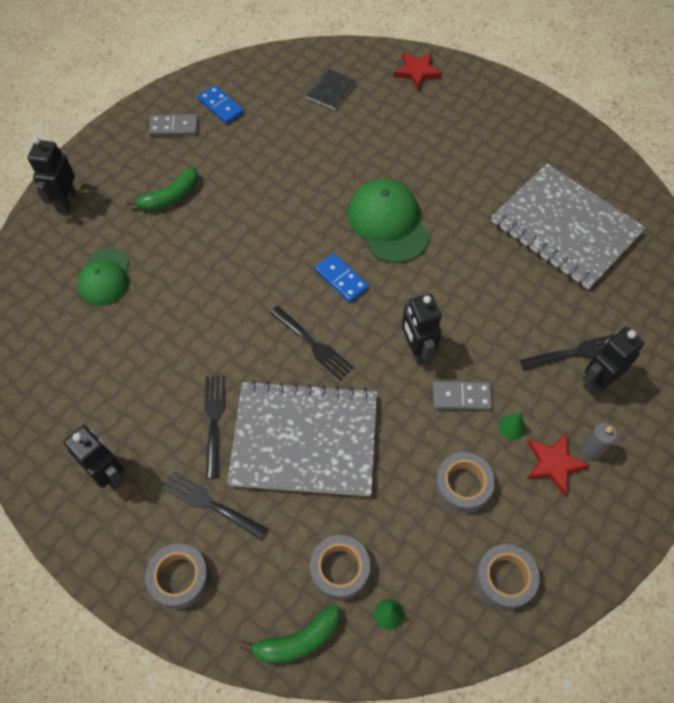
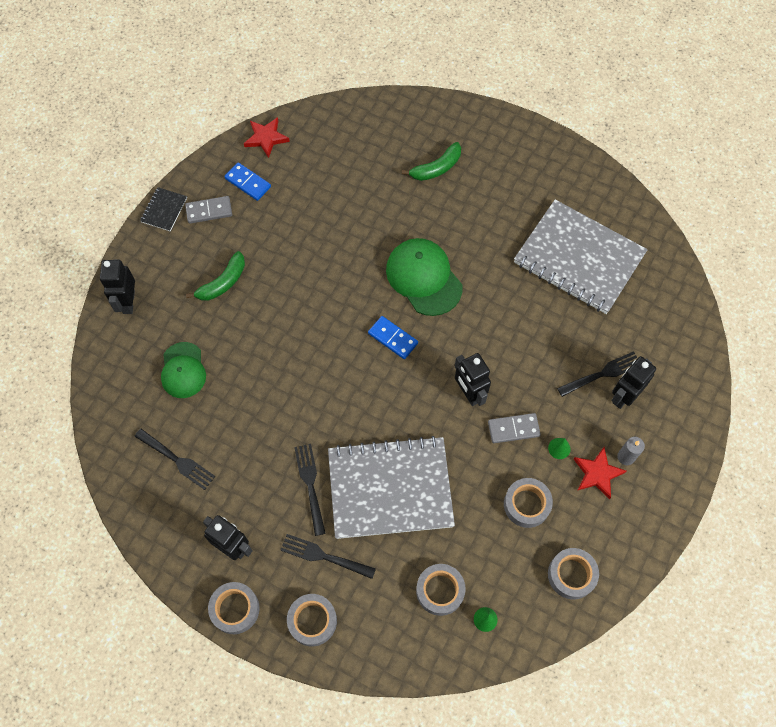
camera: 10 degrees left, 5 degrees up
(93, 547) = (235, 609): none -> grey tape
(298, 640) = (418, 652): green banana -> green banana (436, 168)
(313, 345) = (380, 403): black fork -> black fork (177, 460)
(331, 90) = (346, 150): black notebook -> black notebook (164, 210)
(417, 72) = (423, 119): red star -> red star (266, 138)

